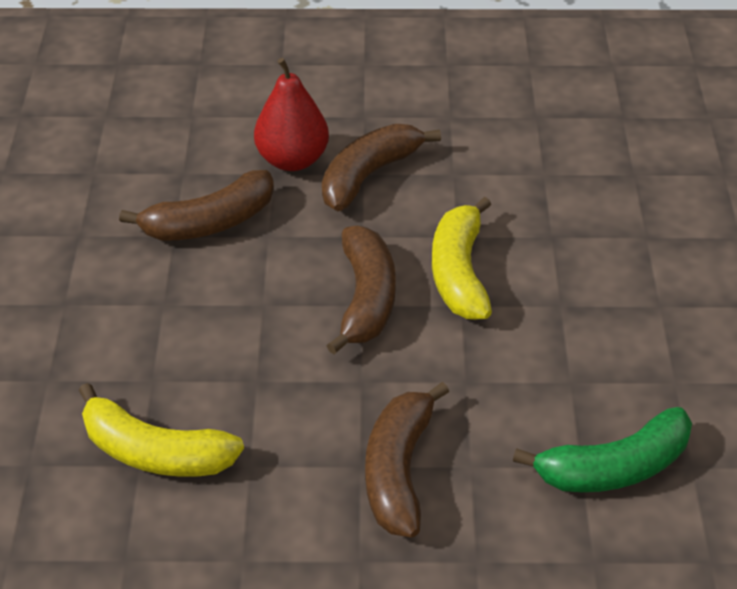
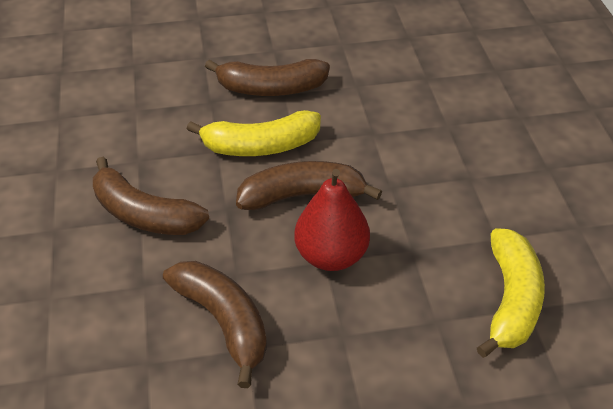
camera: 100 degrees left, 0 degrees up
(292, 160) = (123, 273): red pear -> red pear (331, 256)
(398, 471) = (467, 158): brown banana -> brown banana (271, 88)
(614, 467) = (422, 65): green banana -> none

